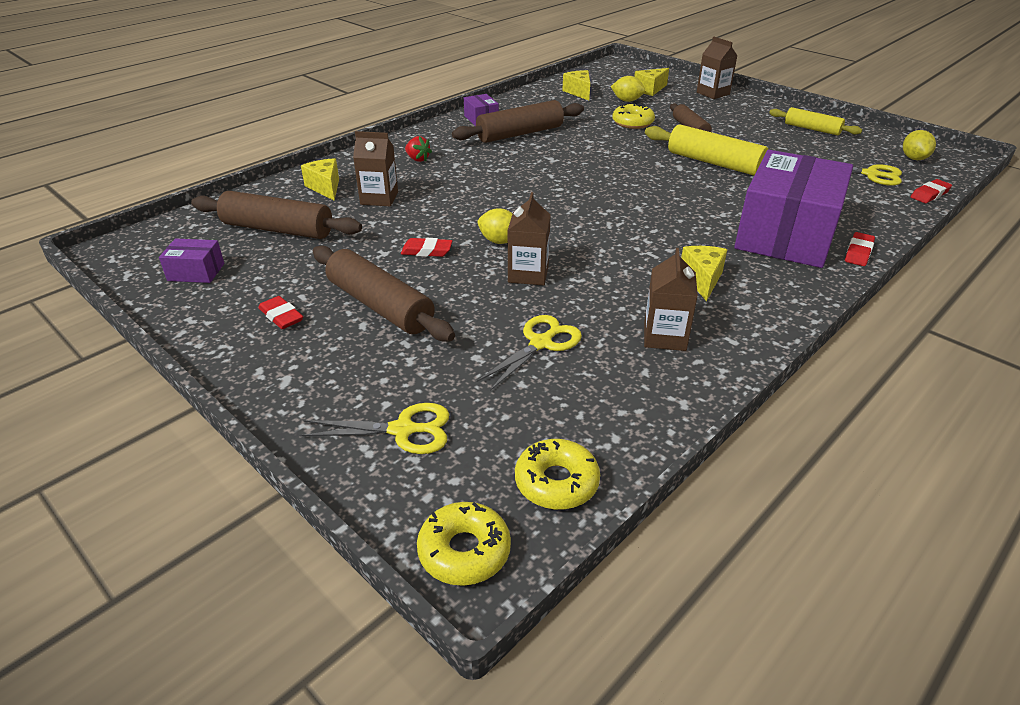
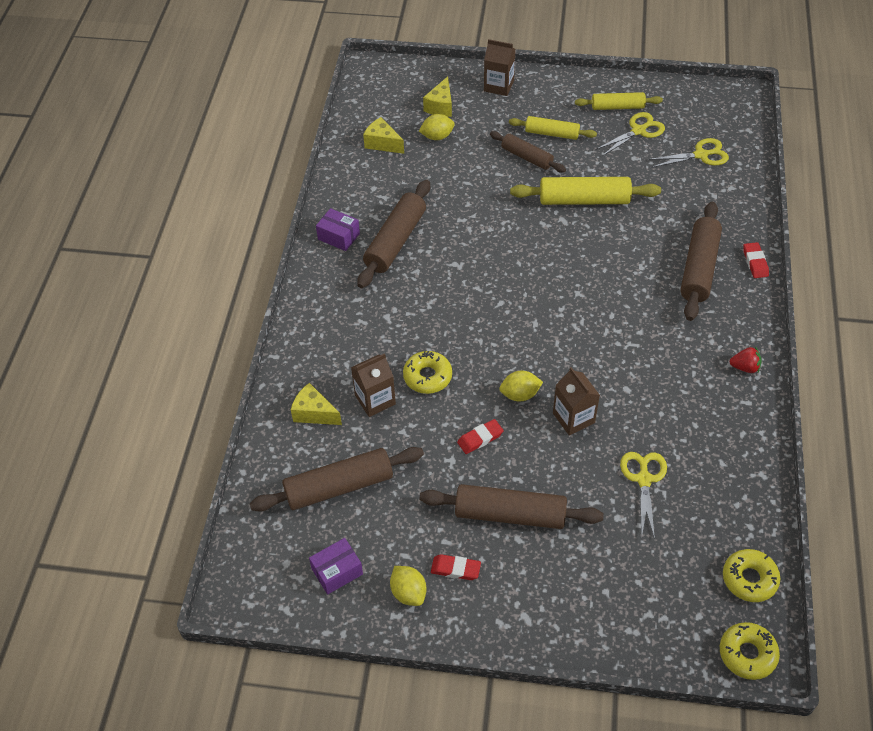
camera: 35 degrees left, 15 degrees up
(403, 430) = (637, 603): yellow scissors -> yellow scissors (638, 131)
(418, 159) = (348, 329): red strawberry -> red strawberry (745, 367)
(632, 123) = (473, 172): yellow donut -> yellow donut (427, 376)
(664, 336) = (708, 424): brown carton -> none
(702, 279) = (685, 352): yellow cheese -> none
(729, 125) = (552, 133): none -> yellow rolling pin
(786, 235) = (699, 268): purple box -> brown rolling pin
(914, 158) = (715, 115): yellow lemon -> yellow lemon (408, 592)
(929, 194) = (754, 161): red eraser -> none

